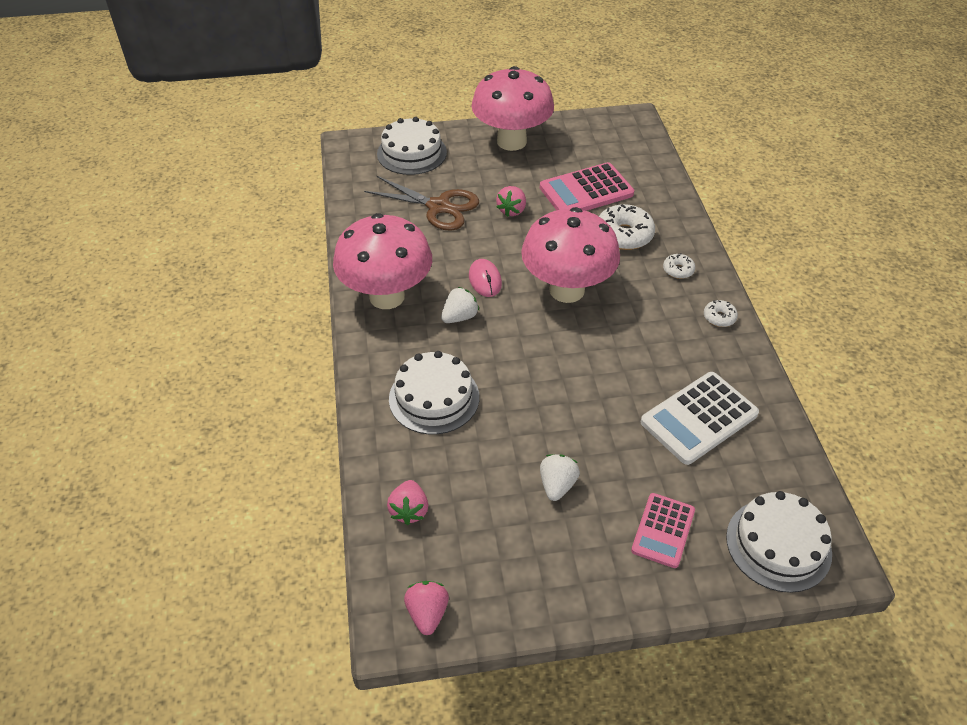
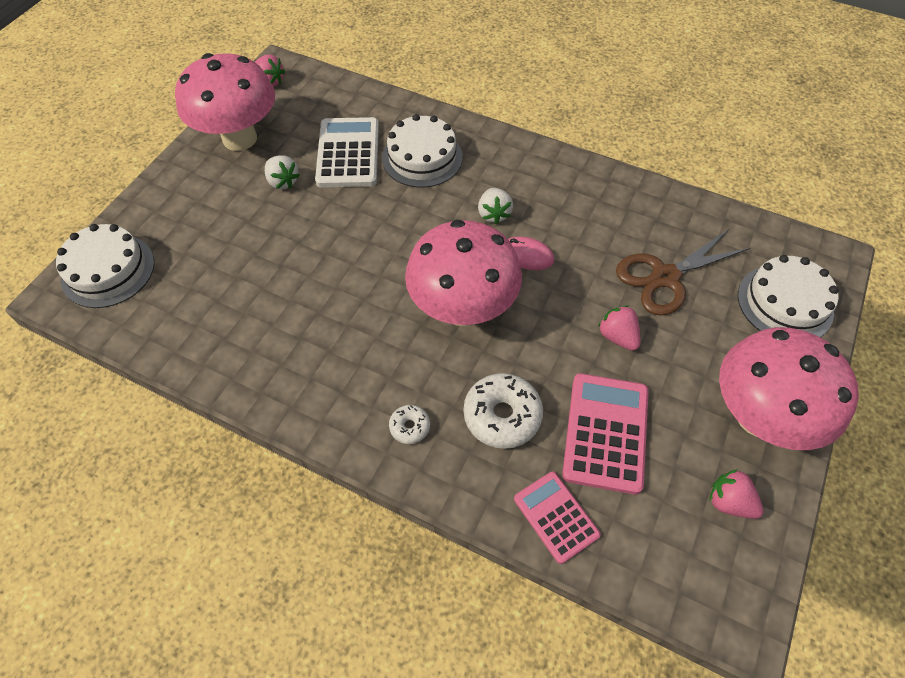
camera: 125 degrees right, 10 degrees up
(387, 296) = (558, 180): pink mushroom -> pink mushroom (240, 138)
(409, 510) = (343, 104): pink strawberry -> pink strawberry (729, 502)
(663, 530) = (191, 215): pink calculator -> pink calculator (556, 517)
(699, 418) = (242, 304): white calculator -> white calculator (348, 153)
(719, 317) = (319, 411): white donut -> none

